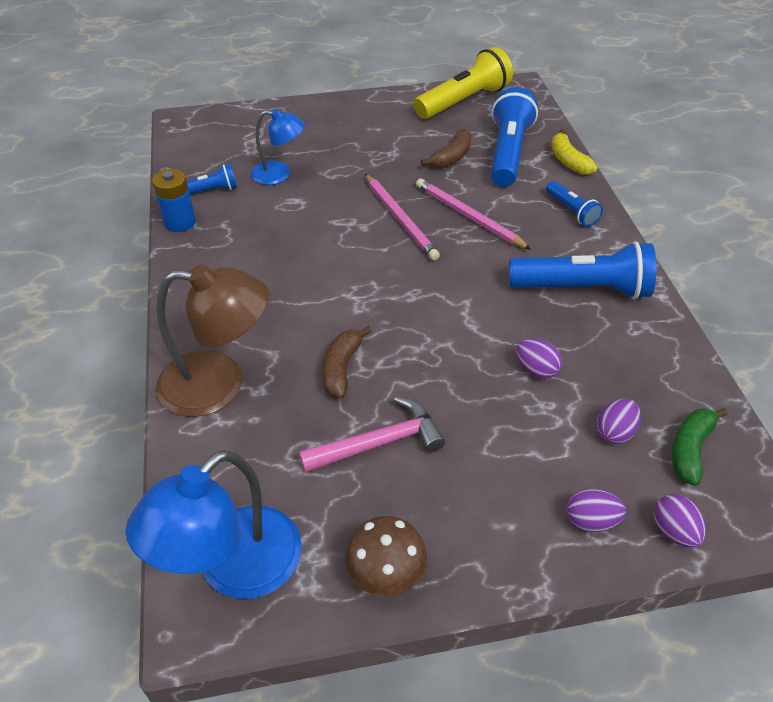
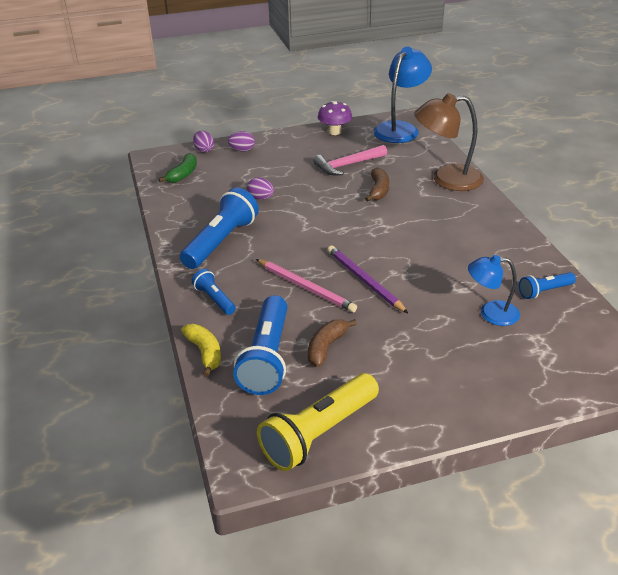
camera: 175 degrees right, 10 degrees down
(180, 222) = (547, 263): blue battery -> none
(386, 574) = (334, 132): brown mushroom -> purple mushroom
(400, 219) = (364, 280): pink pencil -> purple pencil
(582, 289) = (221, 242): blue flashlight -> blue flashlight turned 120 degrees clockwise
(614, 432) = (221, 177): purple egg -> none

